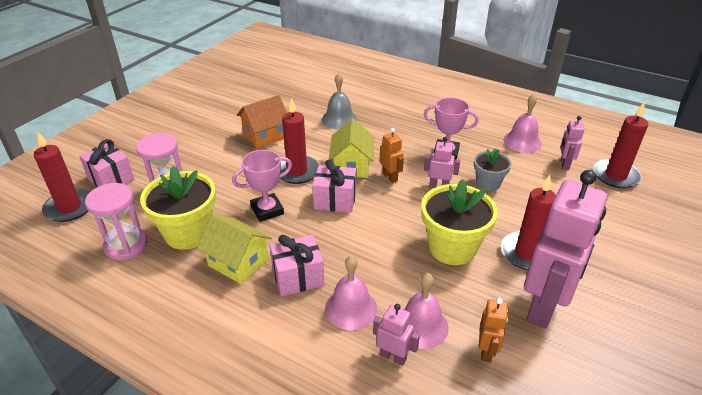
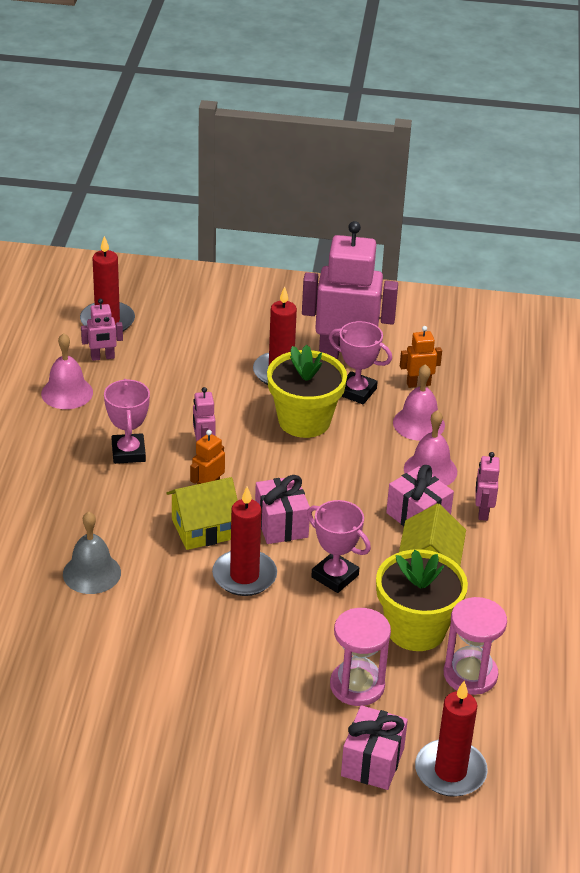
camera: 115 degrees left, 0 degrees up
(265, 135) = (177, 639): orange house -> none
(393, 356) = (462, 433): pink robot -> pink robot (482, 512)
(485, 296) = (356, 392): none -> pink trophy
(488, 183) = (175, 410): grey flower pot -> none

